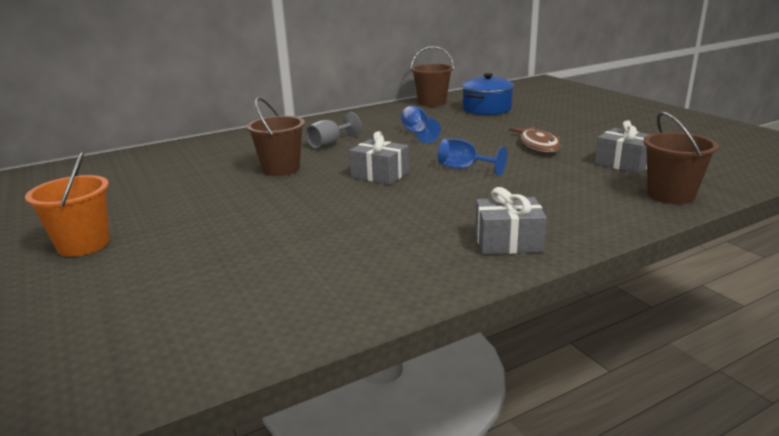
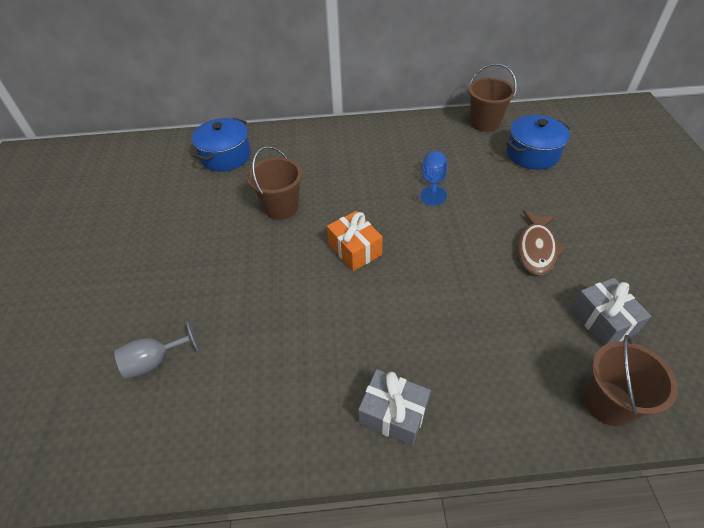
camera: 25 degrees right, 25 degrees up
(83, 244) = (93, 272): orange bucket -> none
(190, 155) = (226, 156): none -> blue pot
(329, 144) = (344, 176): grey goblet -> grey goblet (155, 361)
(380, 175) = (354, 250): grey gift -> orange gift
(464, 169) = (435, 268): blue goblet -> none

